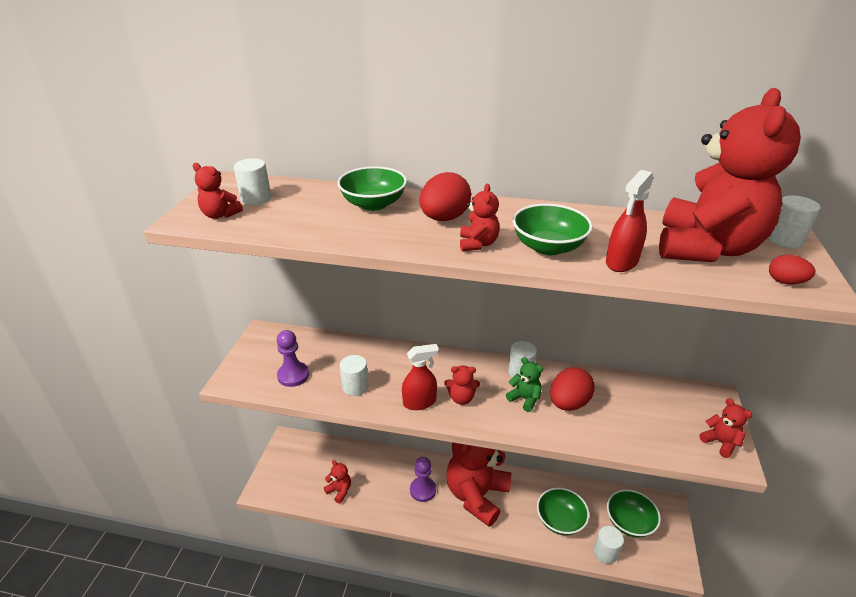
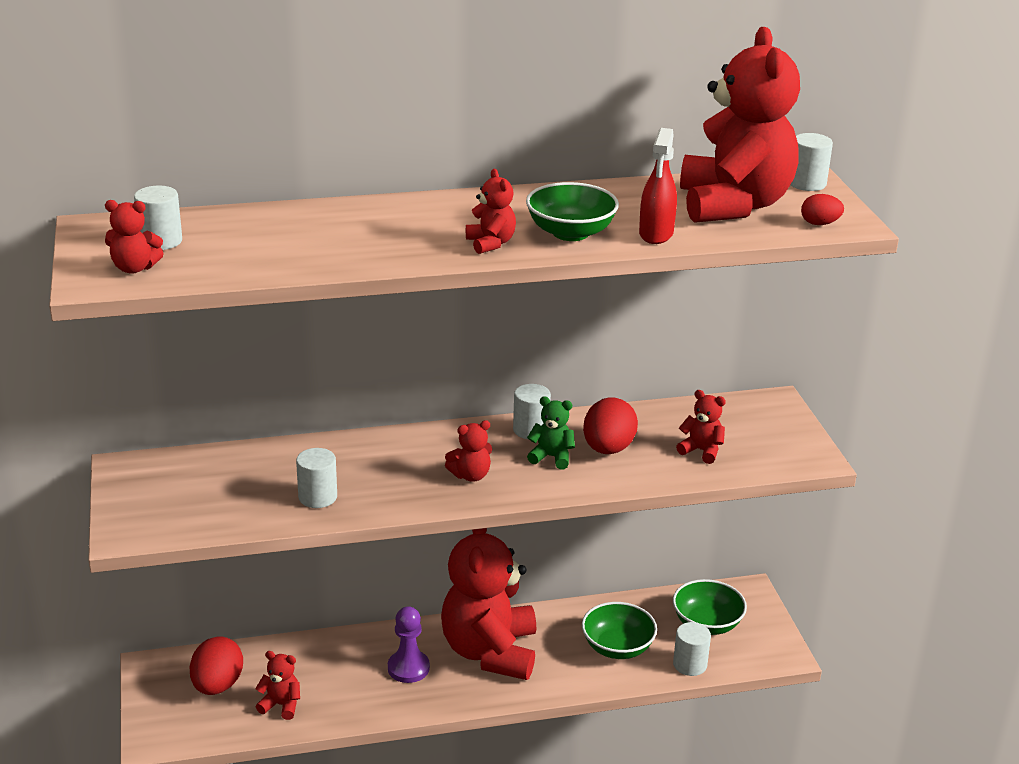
camera: 25 degrees left, 5 degrees down
(293, 375) = (216, 505): purple pawn -> none
(373, 204) = (326, 222): green bowl -> none
(419, 402) = (418, 492): red spray bottle -> none
(444, 218) = (430, 223): red egg -> red egg (217, 685)
(720, 442) = (796, 446): red teddy bear -> red teddy bear (701, 451)

